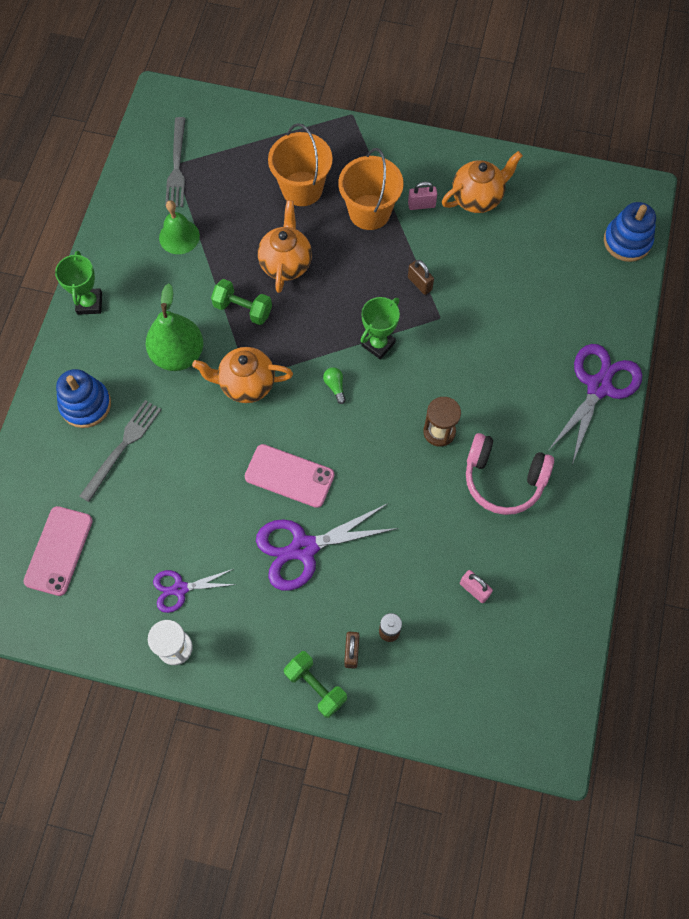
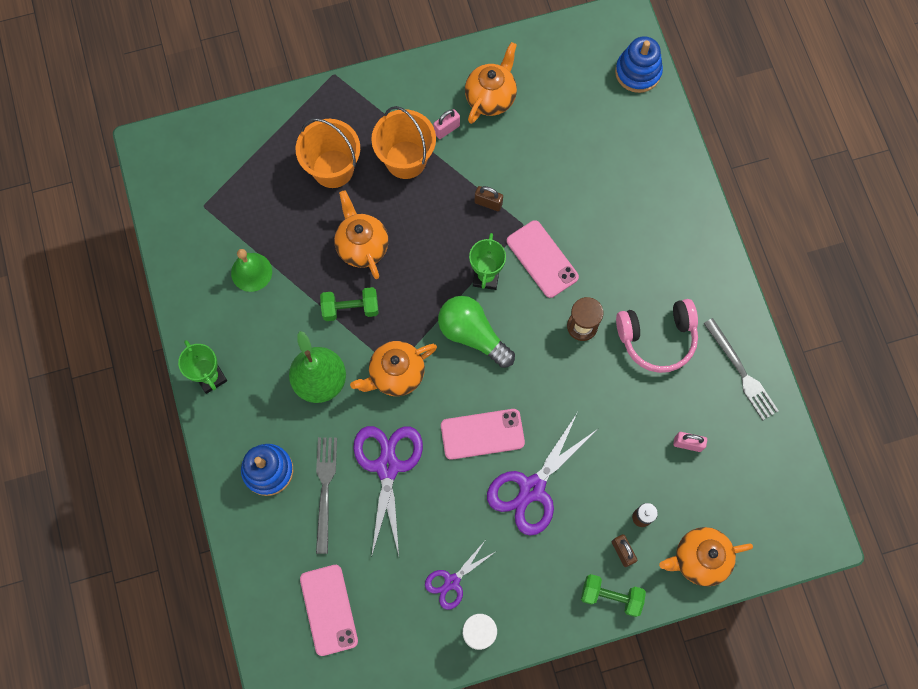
camera: 30 degrees left, 5 degrees up
(177, 166) = (206, 206): grey fork -> grey fork (741, 372)
(335, 386) = (472, 334): green light bulb -> green light bulb, size x2.43
(420, 701) = (699, 559): none -> orange teapot
(439, 355) = (542, 259): none -> pink phone
(598, 387) = (687, 215): purple scissors -> purple scissors (387, 466)

